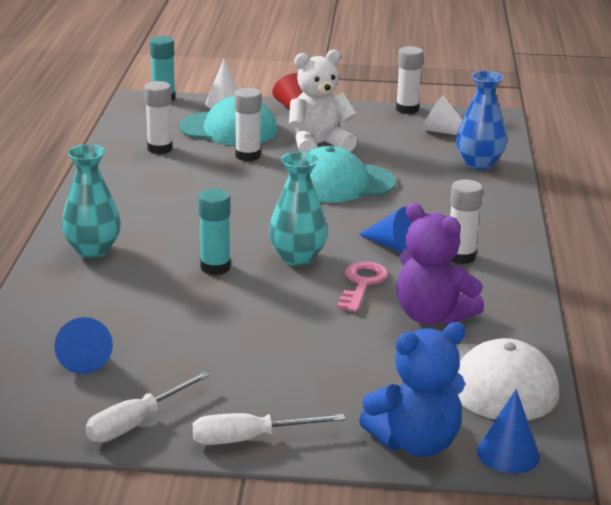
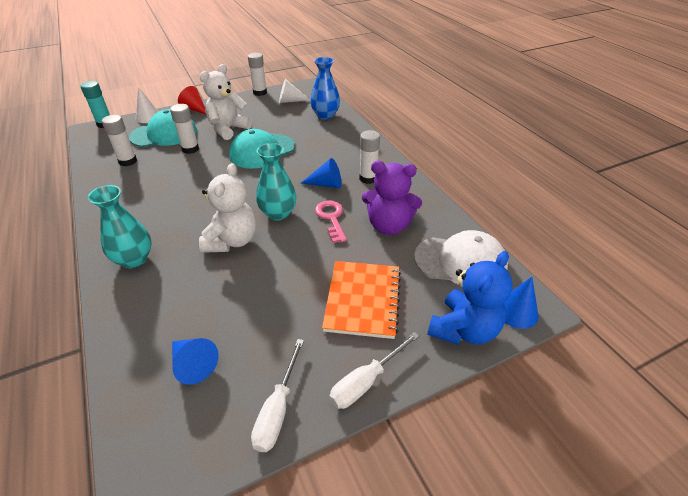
camera: 30 degrees left, 15 degrees up
(215, 267) = (232, 241): turquoise glue stick -> white teddy bear
(318, 373) = (363, 300): none -> orange notebook

